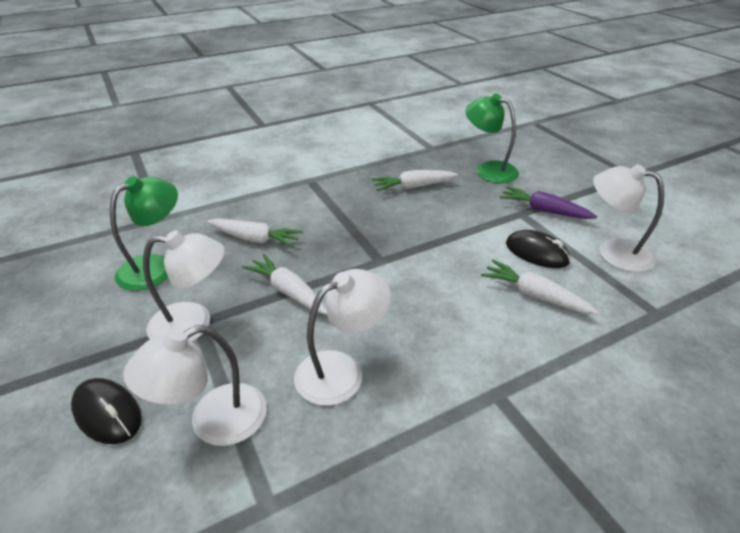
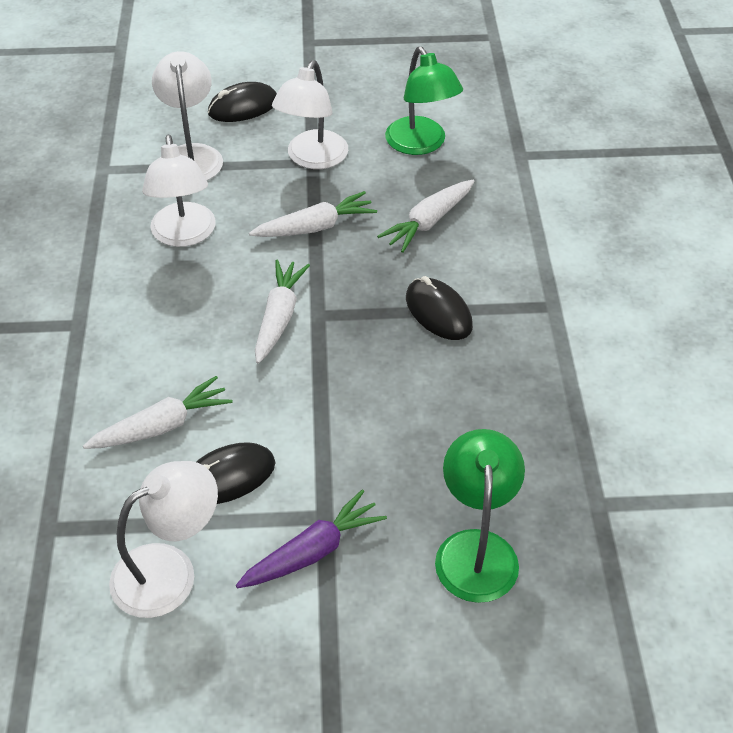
camera: 115 degrees right, 10 degrees up
(342, 214) = (438, 312): none -> black mouse
(413, 187) = (471, 417): white carrot -> white carrot (279, 317)
(488, 170) = (476, 549): green lamp -> green lamp turned 60 degrees counterclockwise

